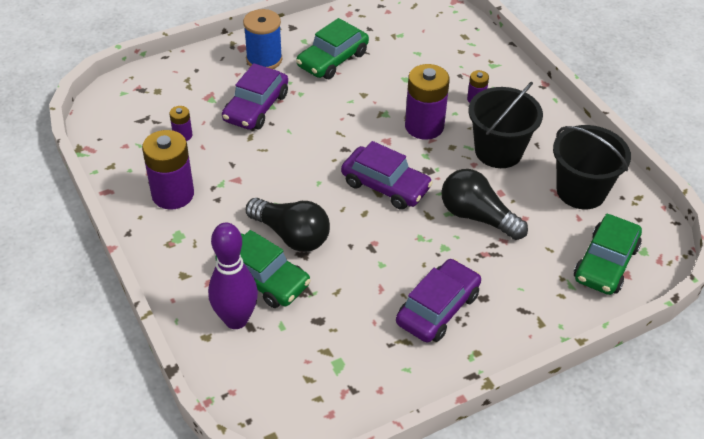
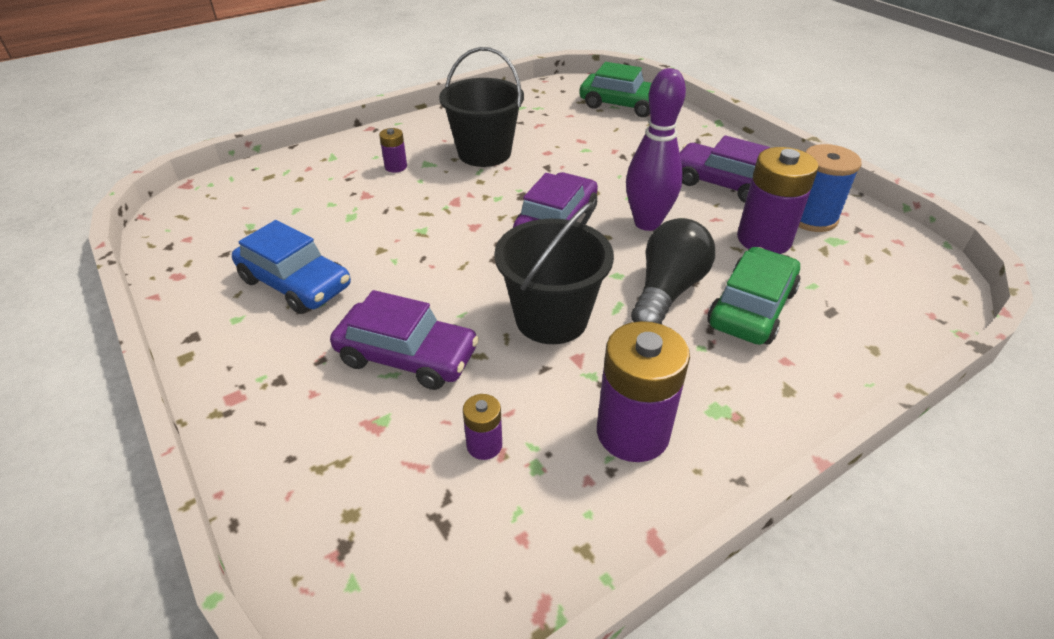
camera: 95 degrees left, 5 degrees down
(236, 319) = (830, 324): purple bowling pin -> purple bowling pin (647, 223)
(264, 59) = (278, 361): blue spool -> blue spool (811, 218)
(332, 60) = (295, 283): green car -> blue car
(424, 126) = (446, 200): purple battery -> purple battery (764, 239)
(477, 216) = (587, 164): black light bulb -> none
(581, 191) = (534, 113): black bucket -> black bucket (551, 318)

